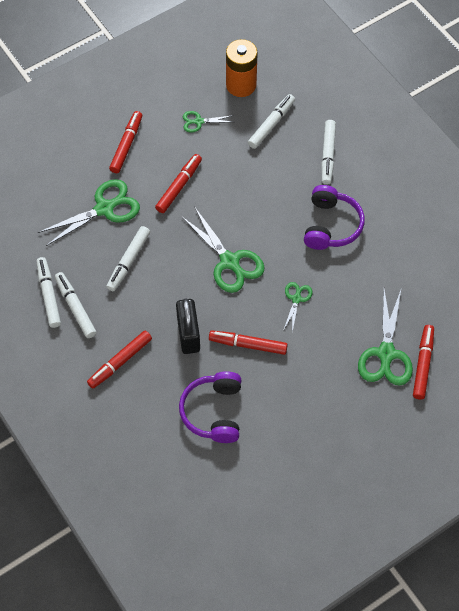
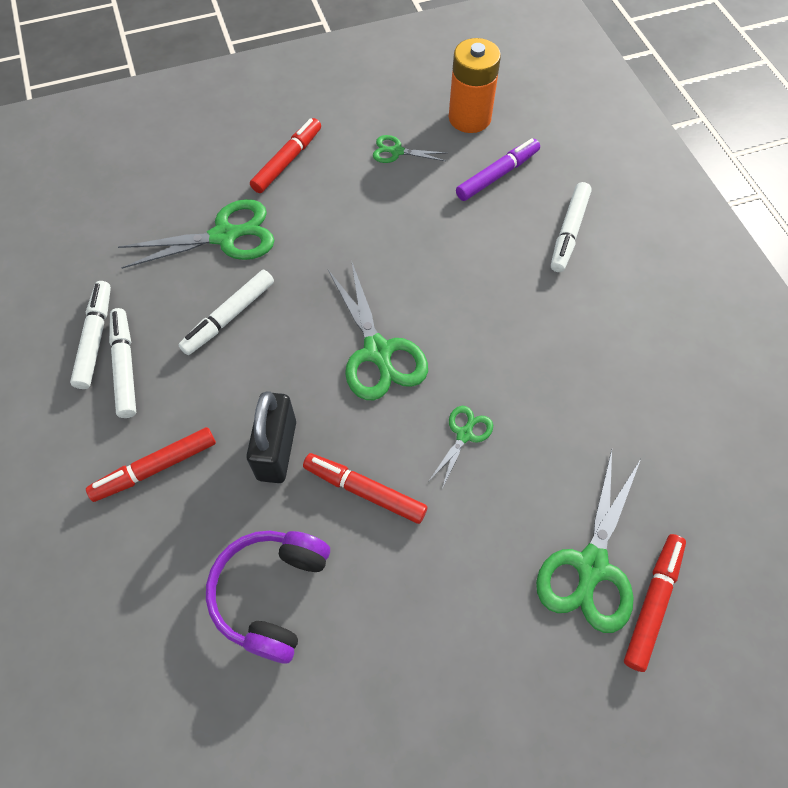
camera: 15 degrees right, 0 degrees up
(178, 187) = (339, 229): red marker -> none
(271, 125) = (497, 175): white marker -> purple marker
(331, 225) = (549, 333): purple headphones -> none

